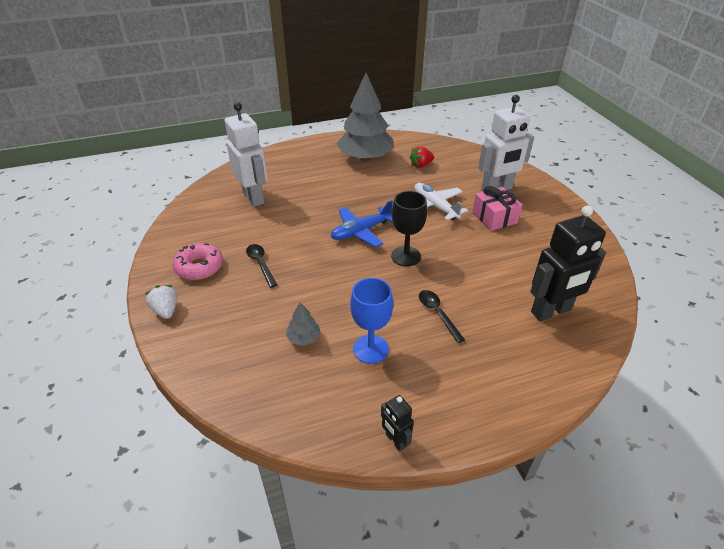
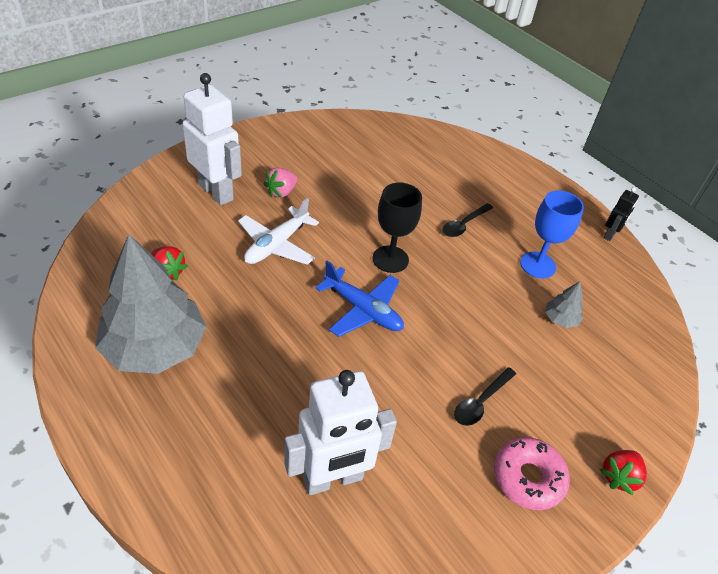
camera: 115 degrees left, 5 degrees up
(166, 310) = (619, 477): white strawberry -> red strawberry
(254, 197) = (333, 479): white robot -> white robot turned 150 degrees counterclockwise
(494, 217) = (281, 192): pink gift -> pink strawberry
(551, 311) = (416, 155): black robot -> none

